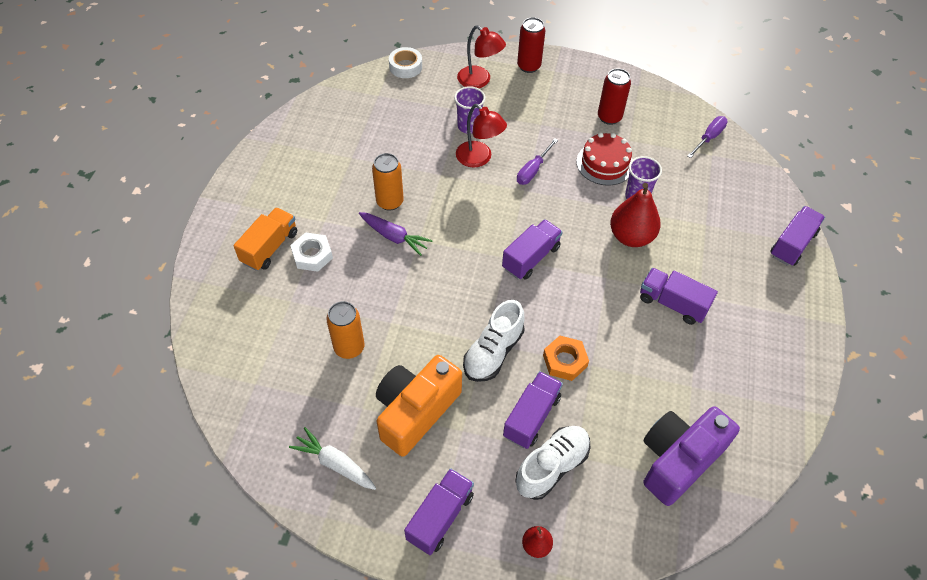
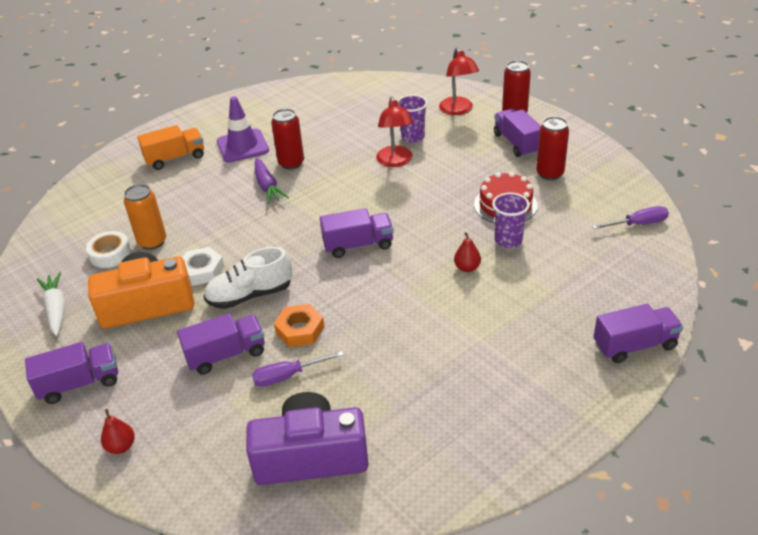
camera: 40 degrees right, 15 degrees down
(312, 255) = (197, 174): white nut -> white nut (202, 270)
(323, 203) = (242, 146): none -> purple traffic cone
(390, 202) = (291, 163): orange can -> red can
(405, 67) = (407, 82): white tape -> white tape (110, 254)
(533, 170) = (432, 186): purple screwdriver -> purple screwdriver (288, 376)
(552, 466) = (199, 398): white shoe -> none
(631, 236) = (467, 268): red pear -> red pear, size x0.49
(672, 303) = (448, 335): purple truck -> purple truck (517, 143)

